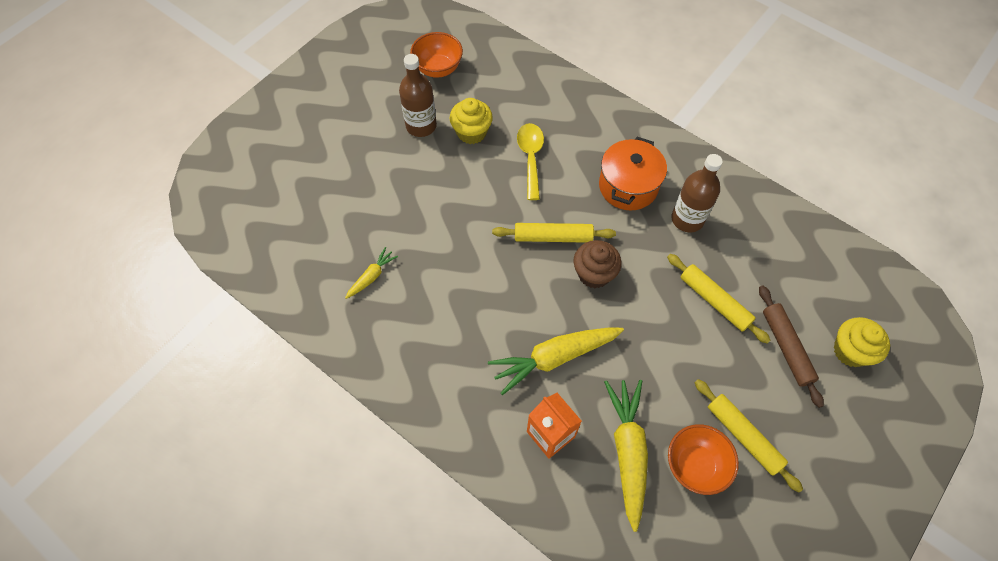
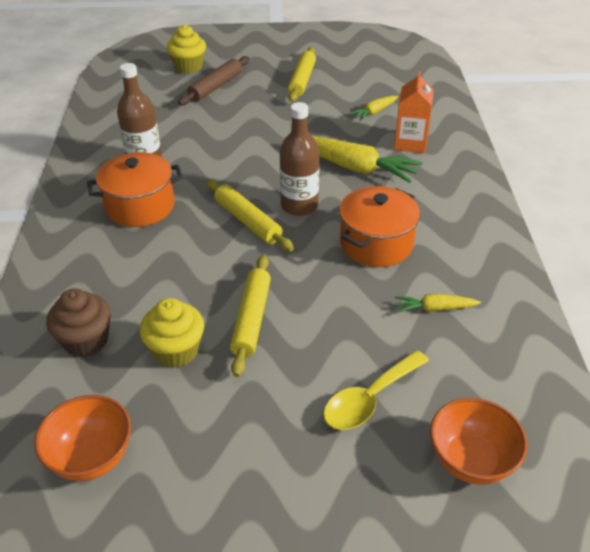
camera: 130 degrees left, 20 degrees down
(421, 126) = (210, 404): brown bottle -> brown bottle (299, 206)
(456, 295) = (376, 244): none -> orange pot
(530, 157) = (167, 284): yellow spoon -> yellow spoon (369, 399)
(594, 274) = (257, 183): brown cupcake -> brown cupcake (86, 341)
(627, 451) = (374, 112): yellow carrot -> yellow carrot, size x0.51
(695, 465) = (346, 88): orange bowl -> orange bowl (470, 461)
(714, 301) = (212, 123): yellow rolling pin -> yellow rolling pin (251, 319)

